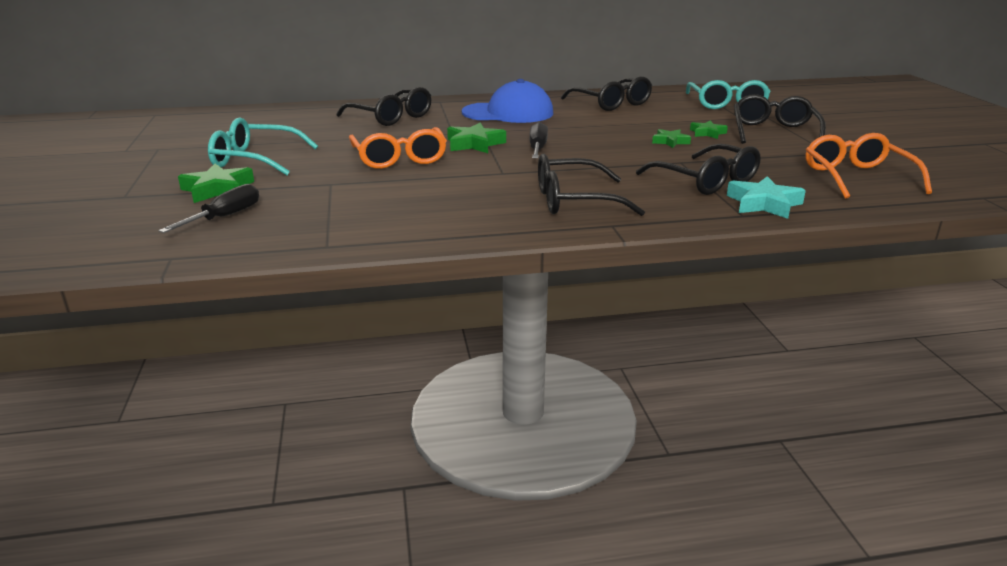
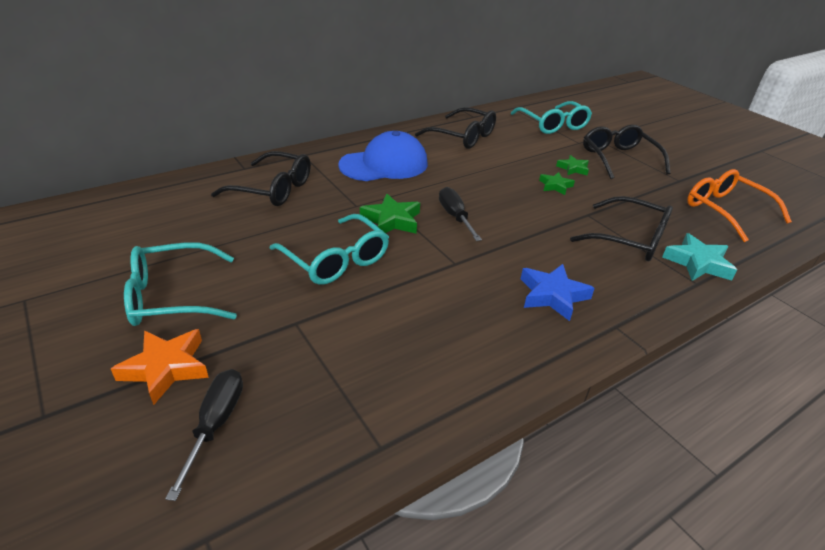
camera: 25 degrees left, 10 degrees up
(217, 189) = (166, 368): green star -> orange star
(400, 159) = (336, 260): orange glasses -> turquoise glasses
(573, 201) = (552, 295): black glasses -> blue star

